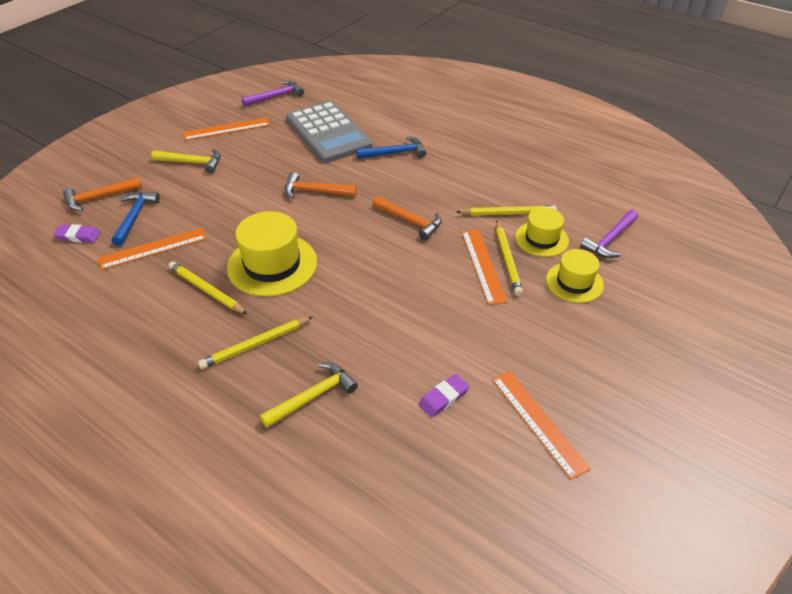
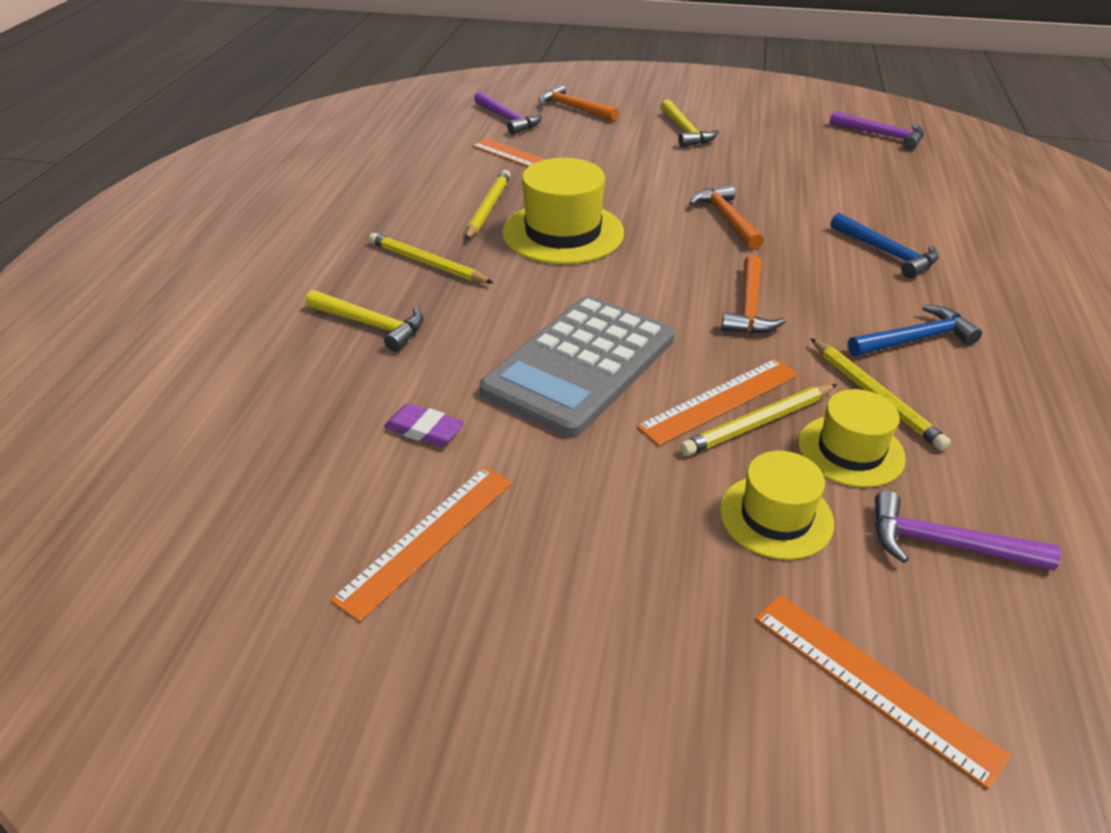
camera: 65 degrees right, 5 degrees down
(78, 236) = (508, 119): purple eraser -> purple hammer
(135, 217) = (563, 134): blue hammer -> blue hammer (915, 339)
(226, 129) = (771, 129): orange ruler -> orange ruler (873, 684)
(328, 133) = (858, 191): grey calculator -> grey calculator (580, 365)

